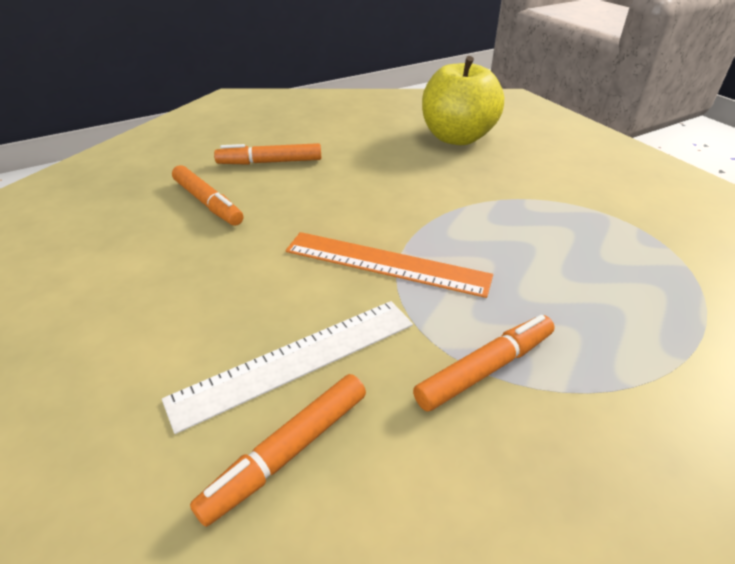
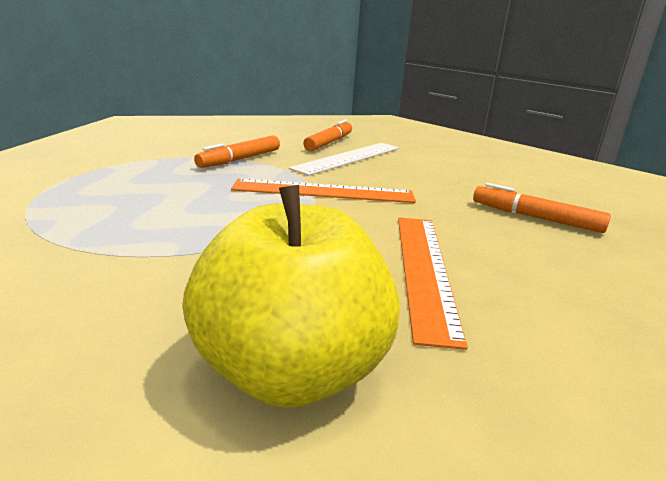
camera: 160 degrees right, 15 degrees down
(270, 162) = (557, 267): orange marker -> none
(360, 170) = (424, 269): none -> orange ruler

